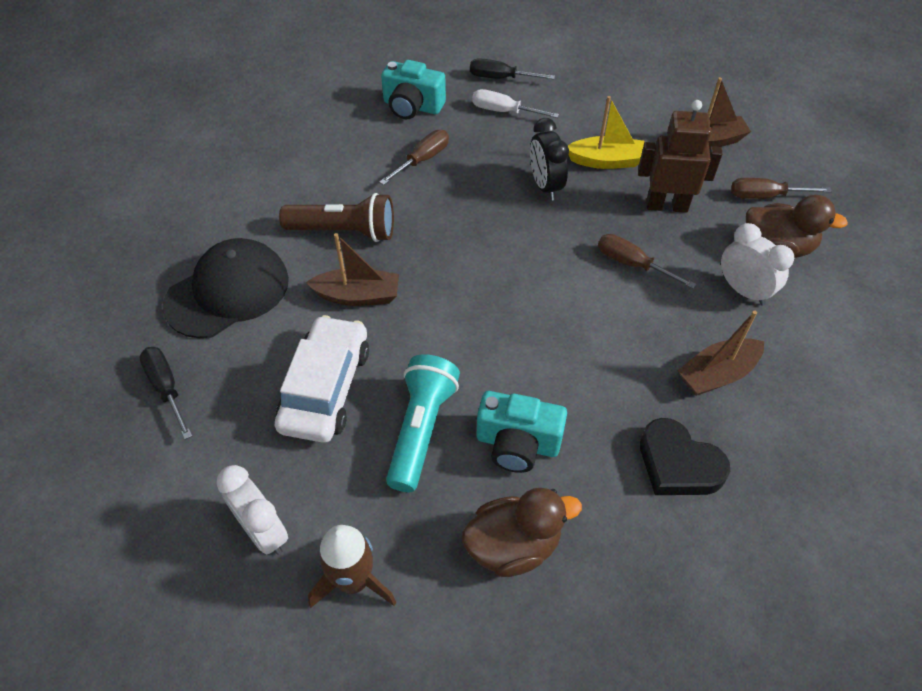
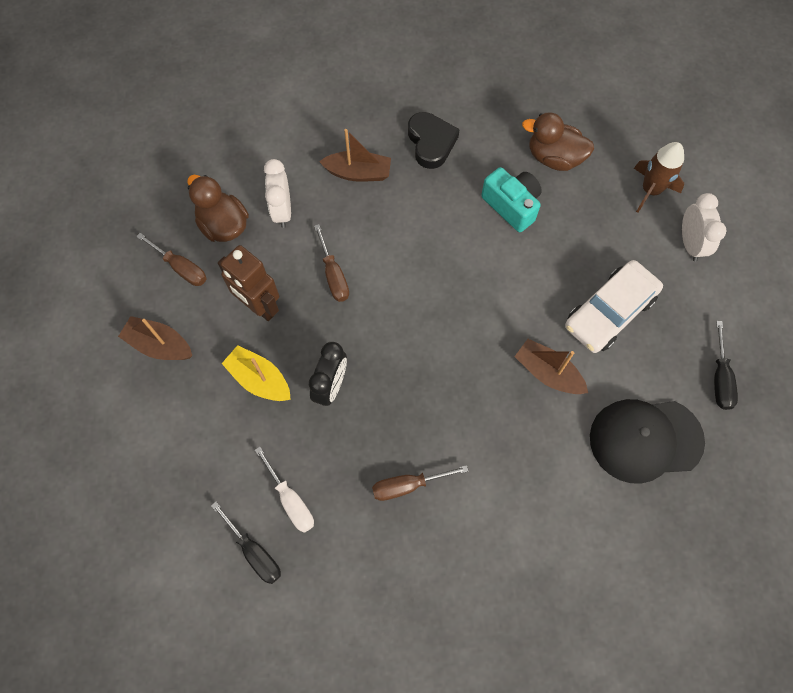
camera: 145 degrees left, 15 degrees up
(344, 231) = (523, 444): brown flashlight -> none
(412, 106) = (368, 568): turquoise camera -> none
(421, 429) = (563, 248): turquoise flashlight -> none

